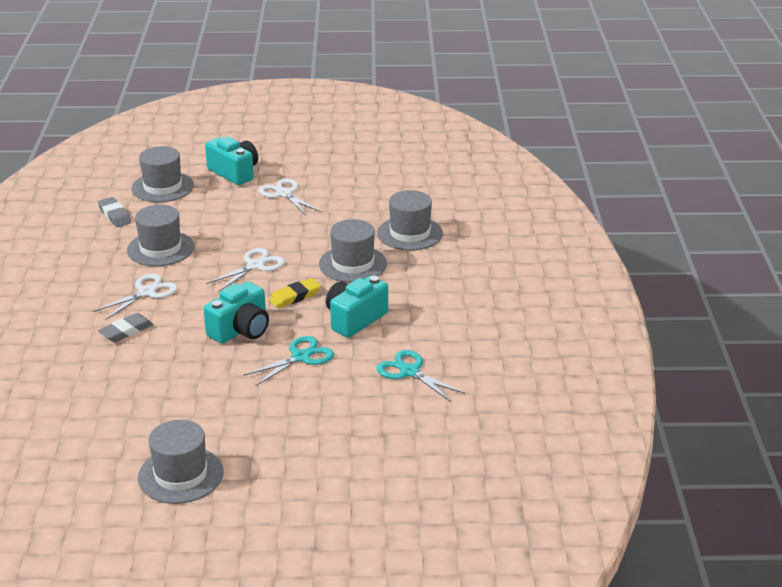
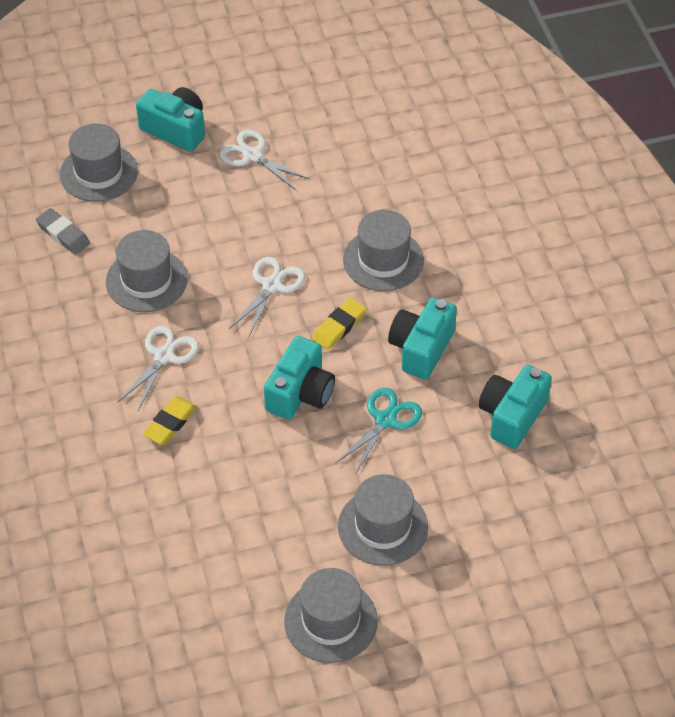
camera: 15 degrees left, 20 degrees up
(126, 331) = (170, 423): grey eraser -> yellow eraser
(409, 371) = (512, 416): turquoise scissors -> turquoise camera
(410, 233) = (428, 195): grey hat -> grey hat (383, 527)

